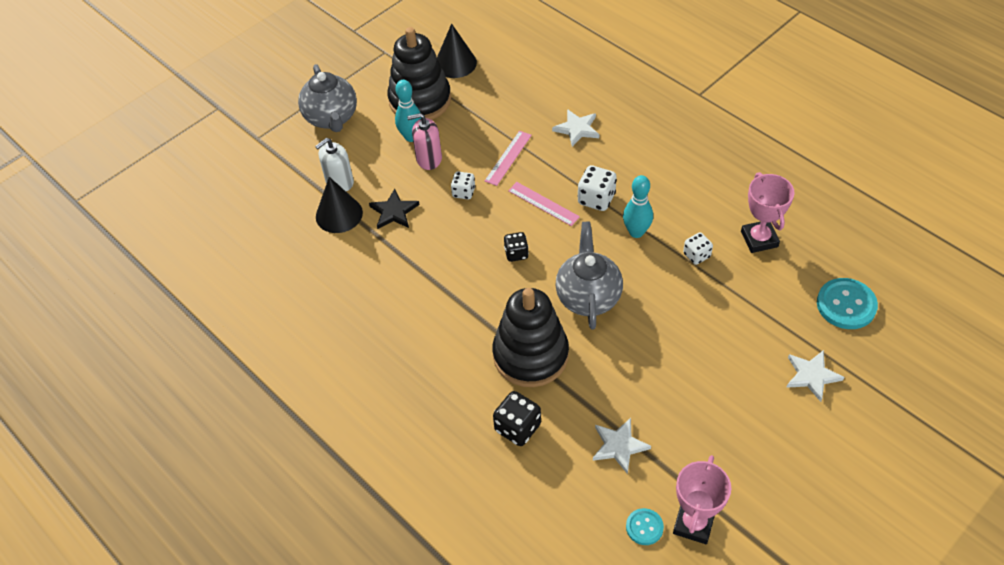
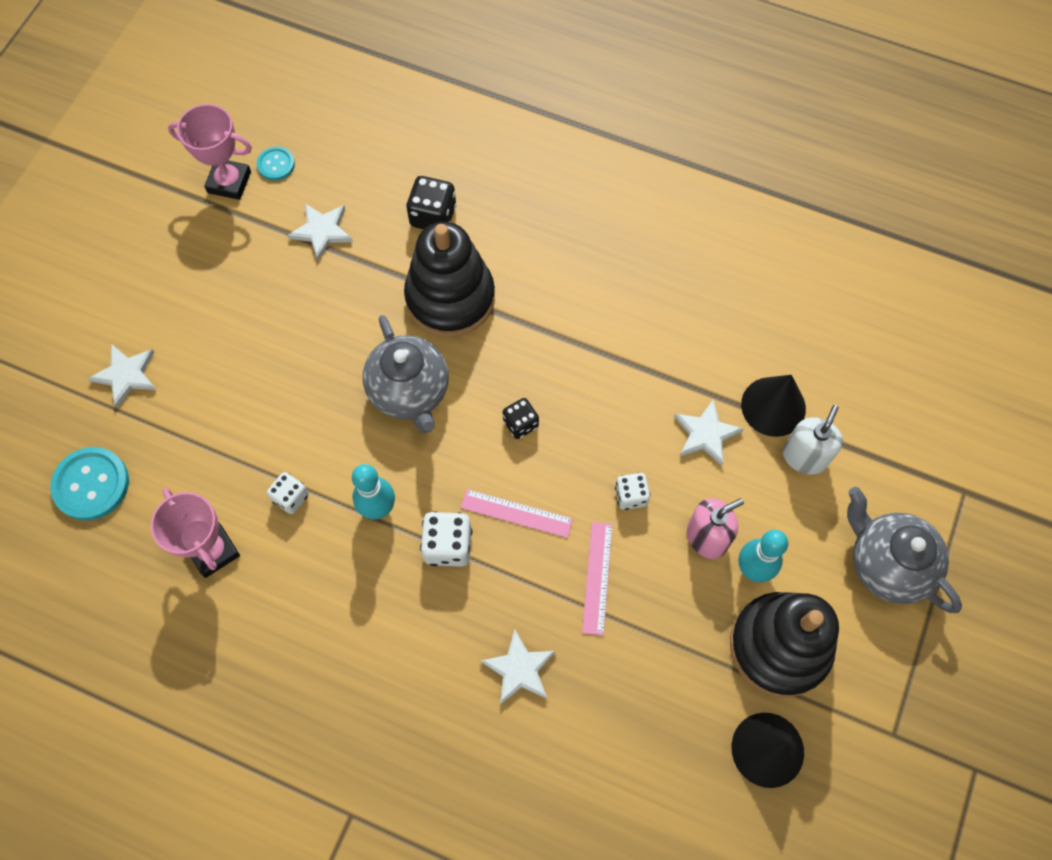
camera: 155 degrees right, 15 degrees up
(394, 212) = (706, 434): black star -> white star
(693, 524) = (229, 182): pink trophy -> pink trophy turned 75 degrees counterclockwise

